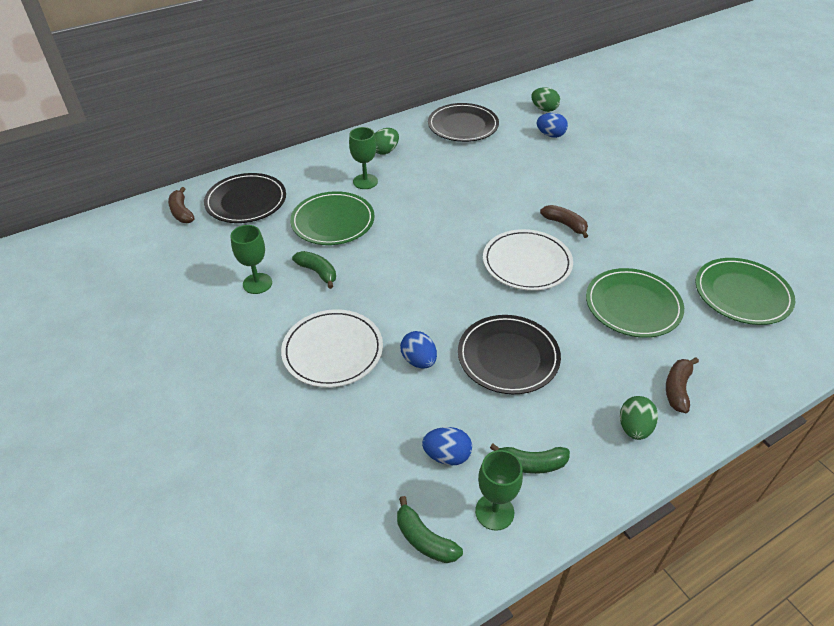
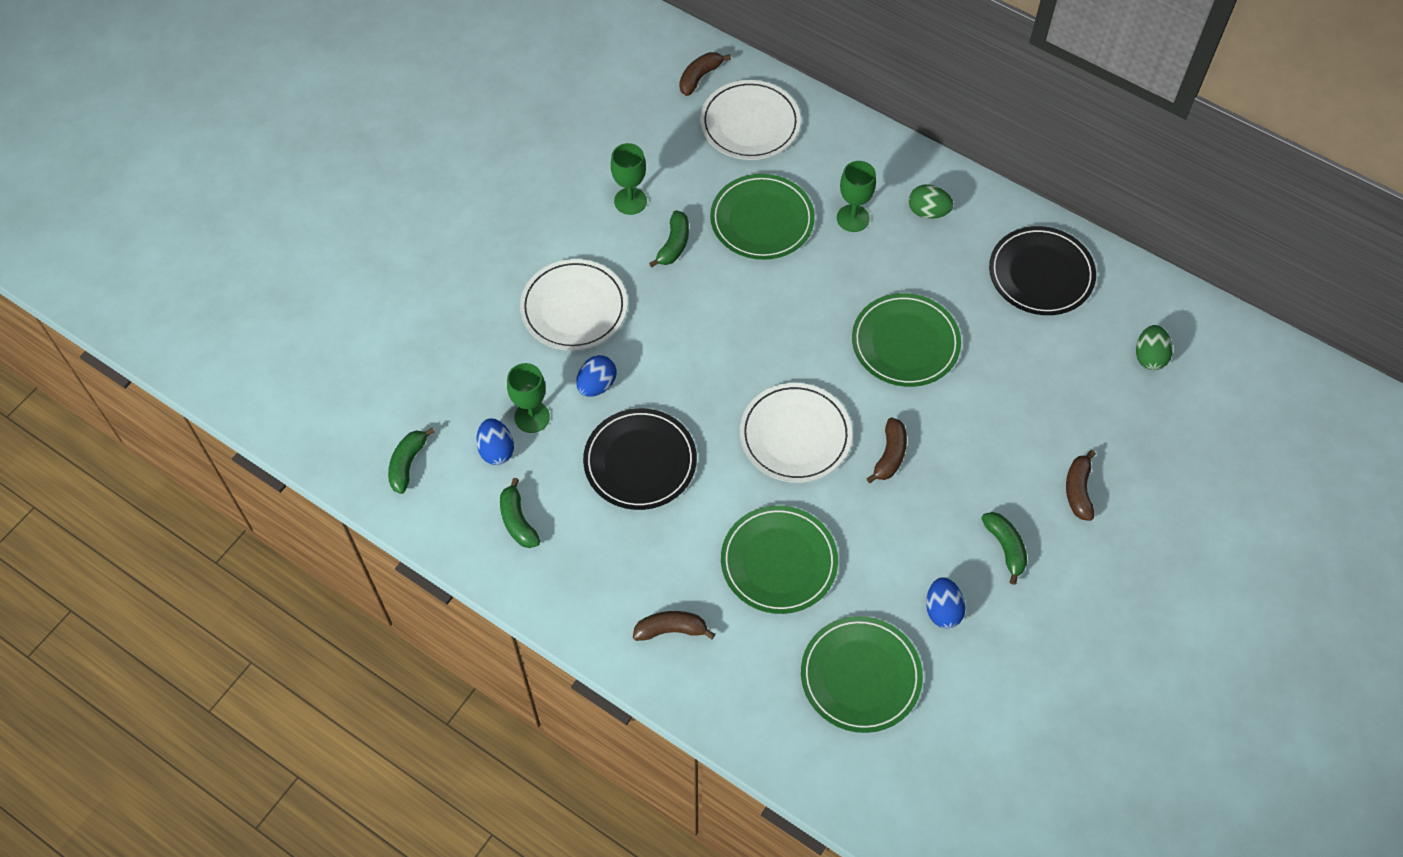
camera: 65 degrees right, 15 degrees up
(246, 201) = (750, 123): black plate -> white plate
(479, 191) = (905, 343): none -> green plate
(494, 512) = (455, 507): green goblet -> green goblet (532, 417)
(550, 135) = (1084, 384): blue egg -> blue egg (942, 610)
(625, 160) = (1078, 490): none -> brown banana
(634, 428) = (599, 599): green egg -> none
(656, 199) = (1005, 548): none -> green banana

